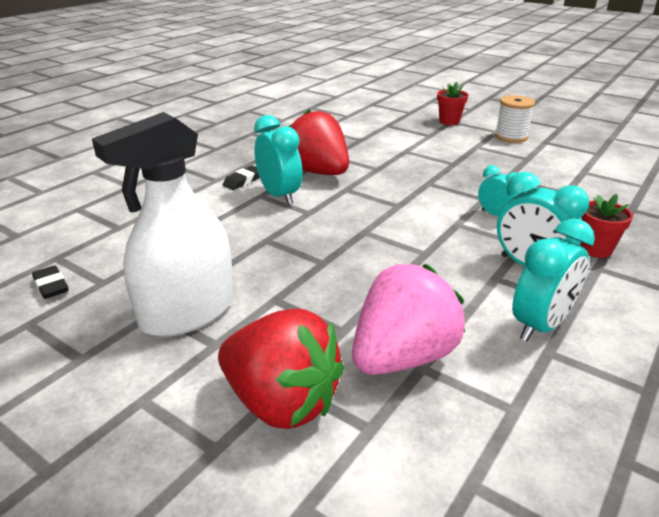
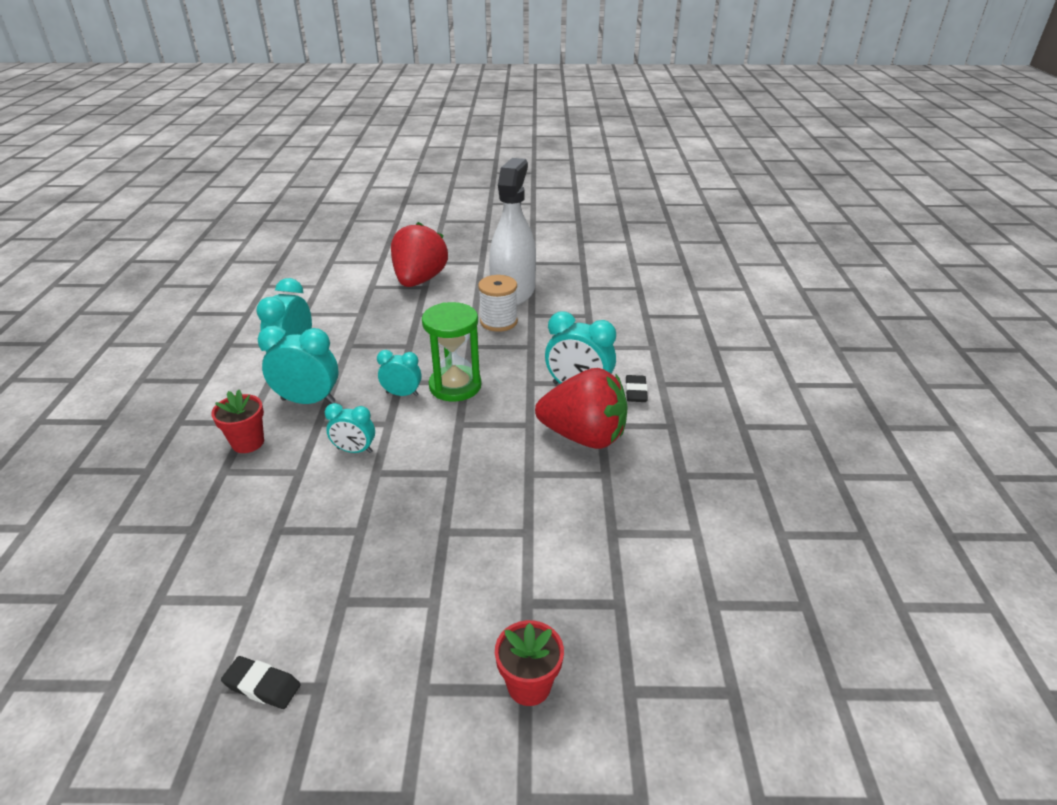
camera: 145 degrees right, 5 degrees up
(51, 286) = (607, 276): black eraser -> black eraser (262, 686)
(281, 402) = (419, 280): red strawberry -> red strawberry turned 105 degrees clockwise
(376, 231) = (455, 386): none -> green hourglass
(402, 357) = (373, 314): pink strawberry -> none
(430, 241) = (402, 394): none -> turquoise clock
(511, 137) = (387, 674): white spool -> white spool (498, 322)

